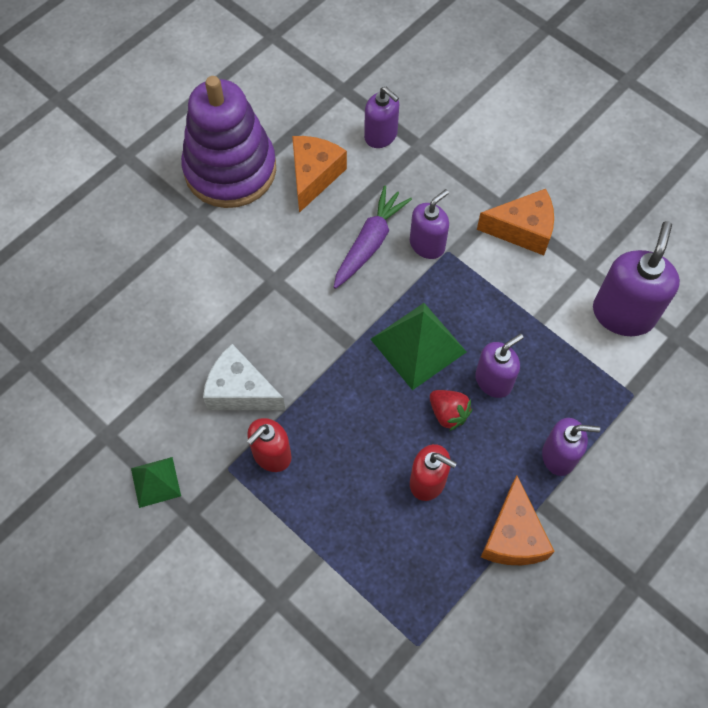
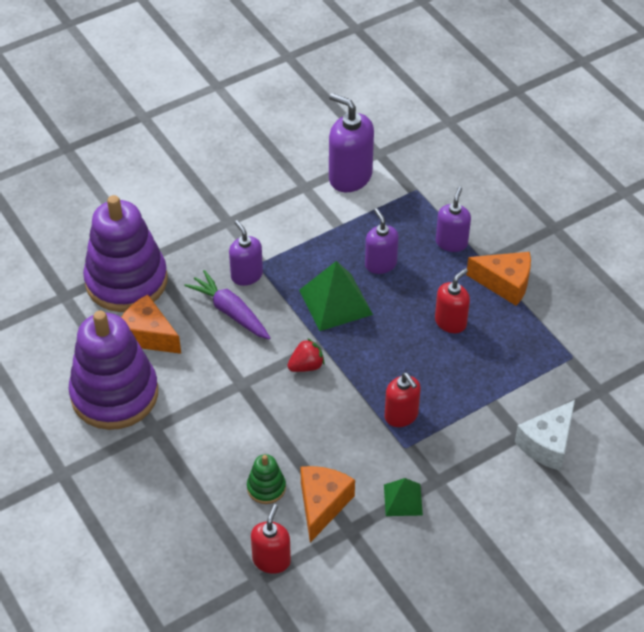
camera: 75 degrees left, 15 degrees down
(56, 367) = (271, 560): none -> red soap dispenser
(144, 339) = (266, 487): none -> green stacking toy
(240, 391) = (338, 426): white cheese -> white cheese (547, 444)
(381, 135) = (126, 281): purple soap dispenser -> purple stacking toy
(448, 413) = (399, 297): red strawberry -> red strawberry (306, 366)
(522, 230) = (256, 214): orange cheese -> orange cheese (322, 505)

